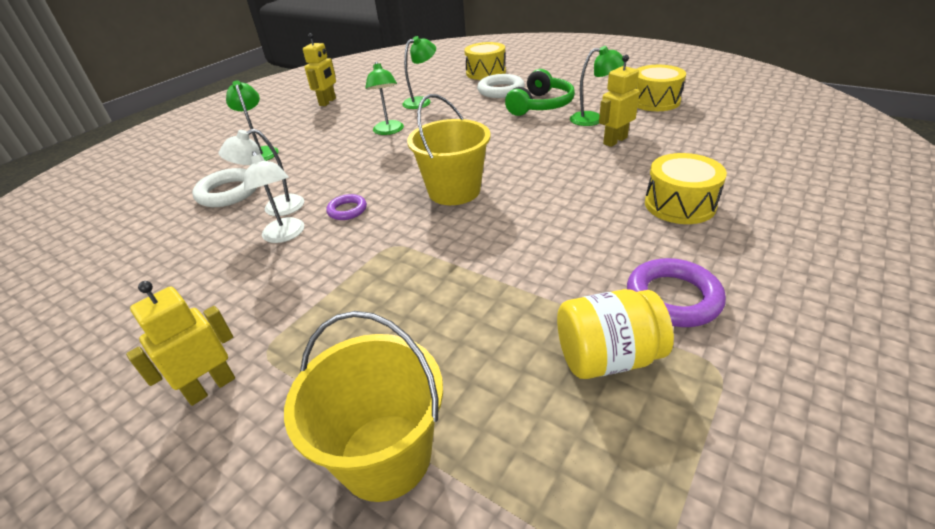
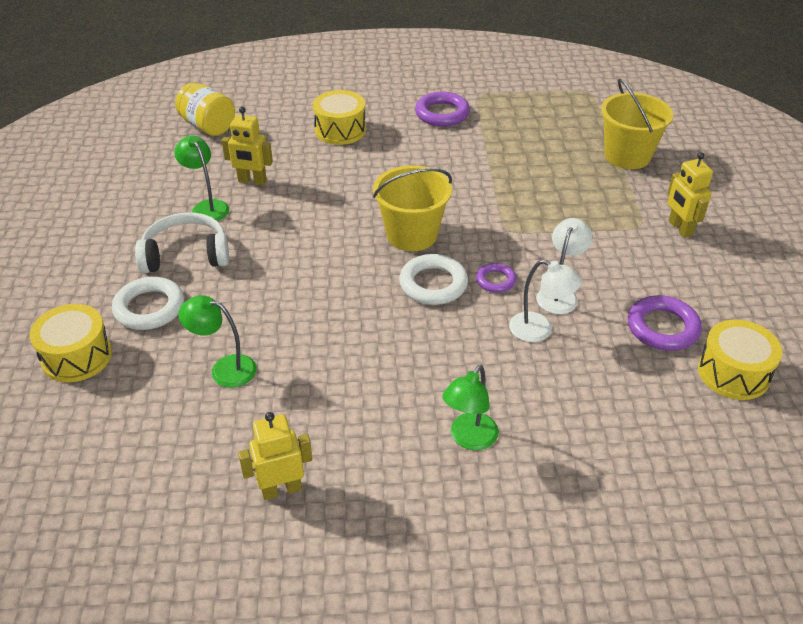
camera: 130 degrees left, 5 degrees up
(170, 272) = (662, 327): none -> purple ring
(211, 387) = (680, 228): yellow robot -> yellow robot turned 60 degrees clockwise
(228, 192) = (557, 391): white ring -> white ring (433, 284)
(389, 131) = (332, 347): green lamp -> none
(540, 105) = (186, 255): green headphones -> white headphones
(607, 357) = (506, 121): yellow jar -> yellow jar (208, 126)
(654, 101) = (139, 182): yellow drum -> yellow drum (733, 373)

